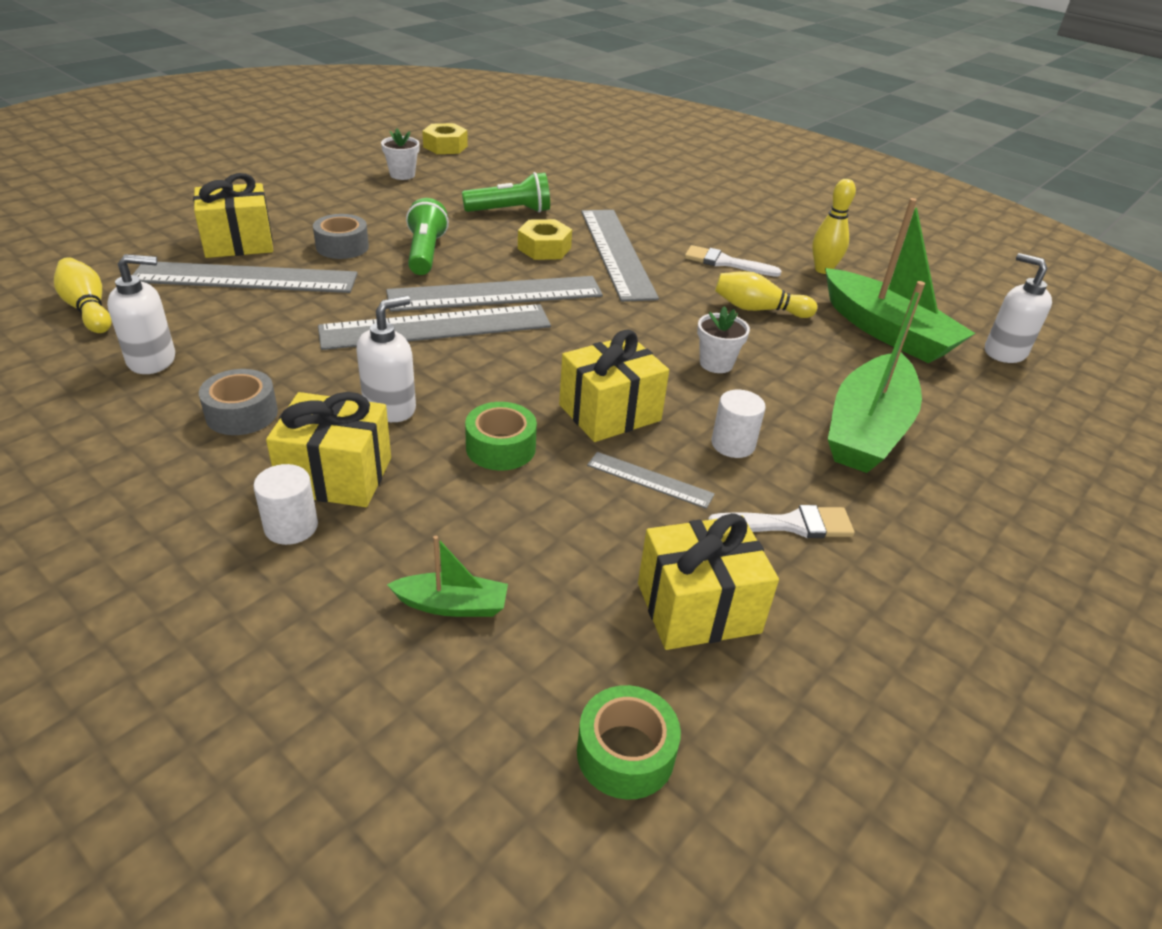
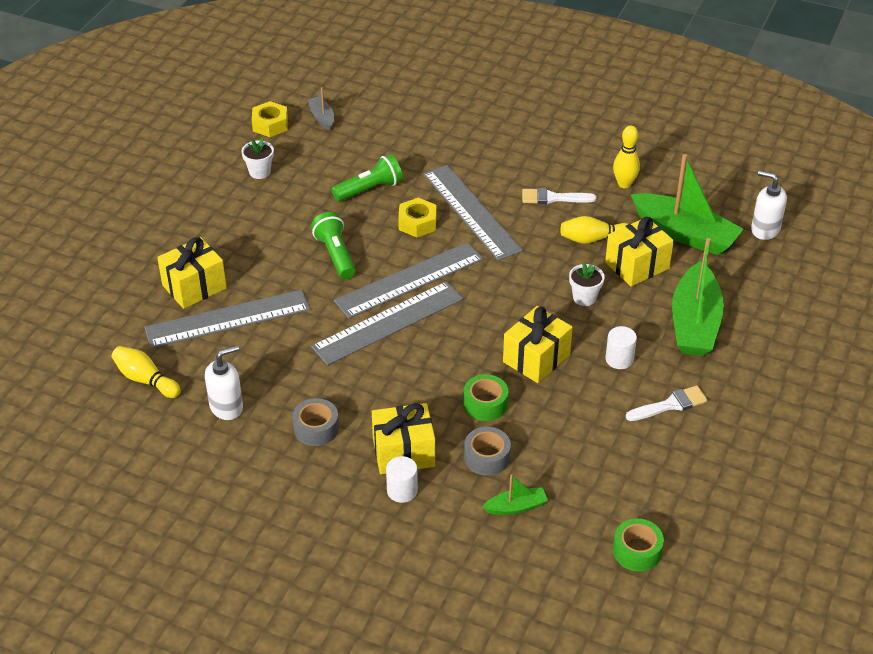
camera: 15 degrees left, 5 degrees up
(342, 247) = (271, 267): grey tape -> grey tape (487, 457)
(390, 407) = (402, 396): white soap dispenser -> none
(503, 152) = (322, 117): none -> grey boat
(649, 480) = (582, 399): grey ruler -> none
(698, 608) = (641, 469): yellow gift -> yellow gift (637, 265)

